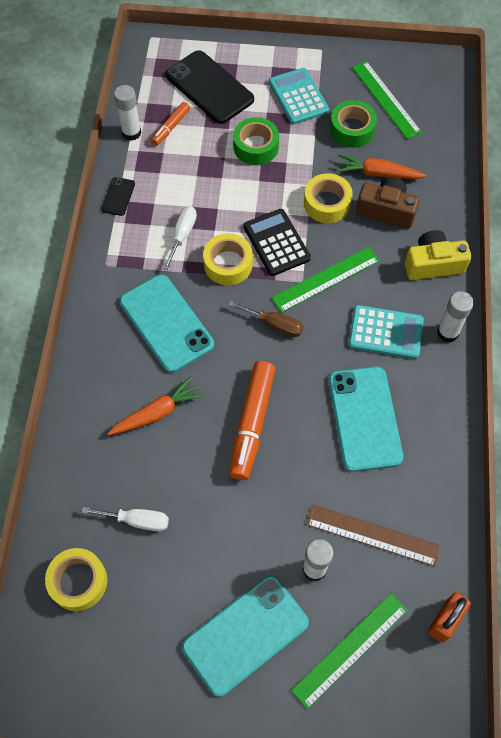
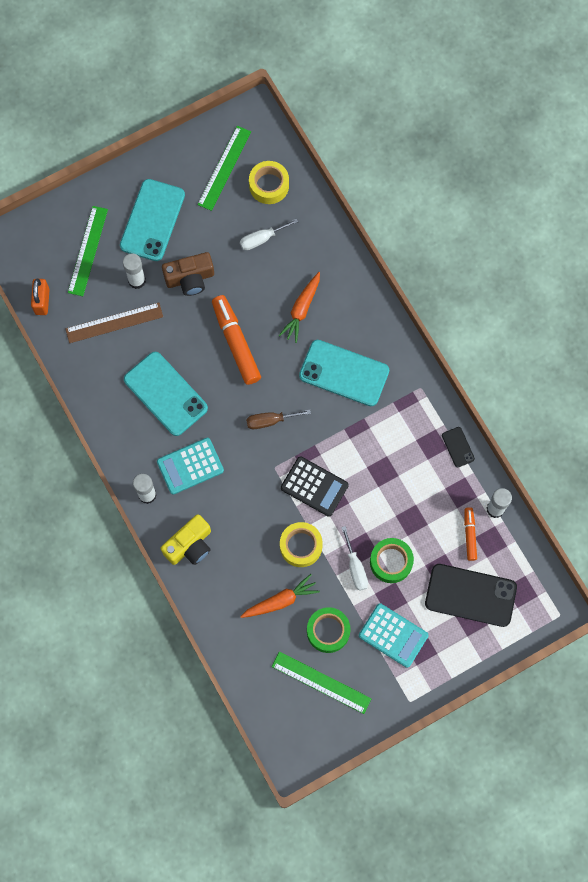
camera: 145 degrees right, 10 degrees up
(182, 235) = (386, 447): white screwdriver -> white screwdriver (355, 567)
(228, 264) = (336, 446): yellow tape -> none
(326, 279) = (258, 480): green ruler -> green ruler (224, 168)
(386, 210) = (252, 570): brown camera -> brown camera (190, 278)

